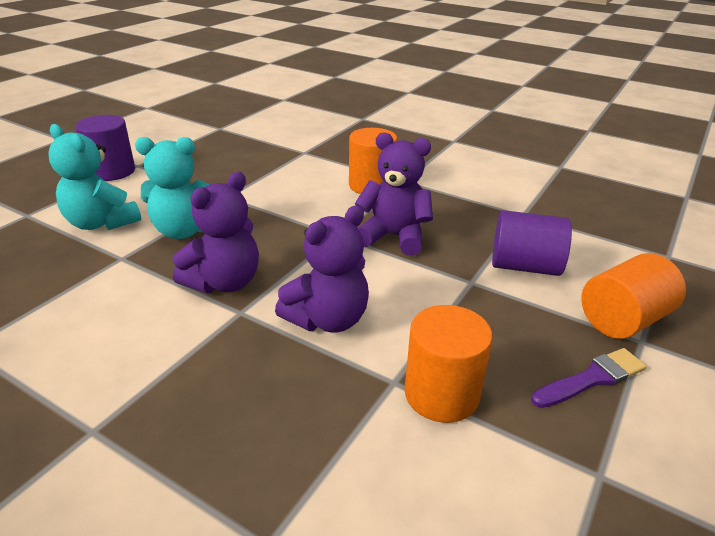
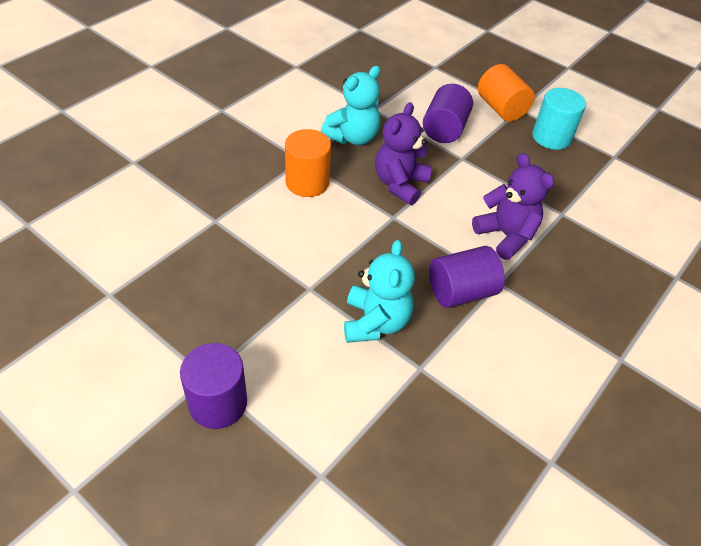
camera: 85 degrees left, 15 degrees up
(101, 223) = (351, 394): turquoise teddy bear -> turquoise teddy bear (353, 137)
(224, 282) = (461, 292): purple teddy bear -> purple cylinder
(441, 394) = (570, 196): orange cylinder -> none
(592, 378) = (551, 137): purple brush -> turquoise cylinder

